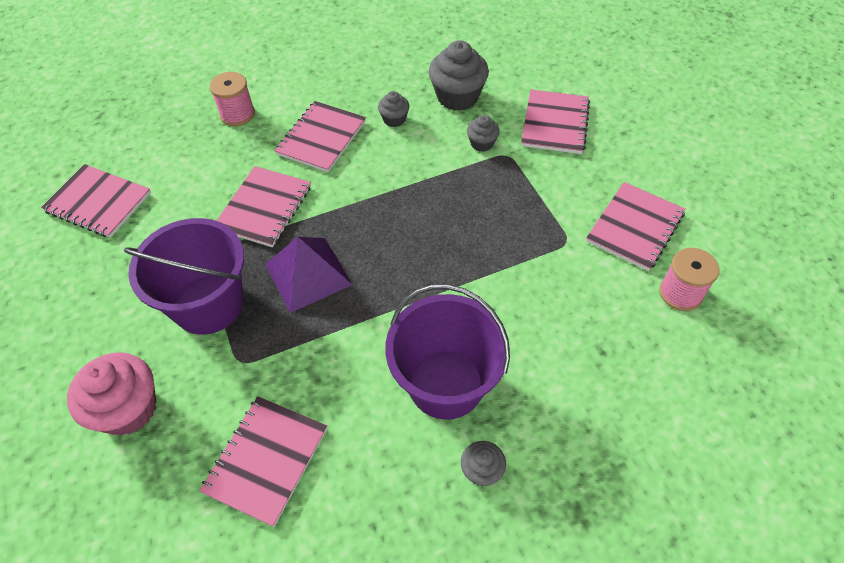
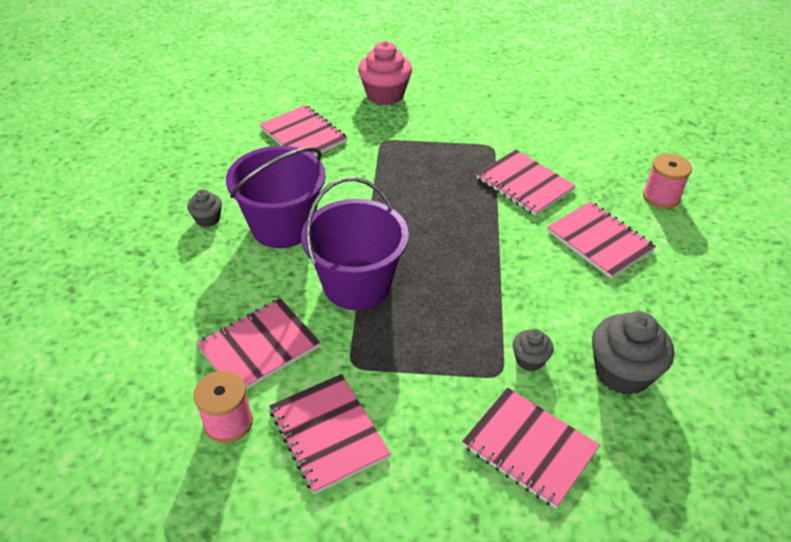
camera: 115 degrees right, 10 degrees down
(98, 202) = (580, 108): pink notebook -> pink notebook (259, 347)
(208, 304) = (443, 138): purple bucket -> purple bucket (357, 285)
(308, 274) = (436, 189): purple pyramid -> none
(394, 119) = (604, 302): grey cupcake -> none

